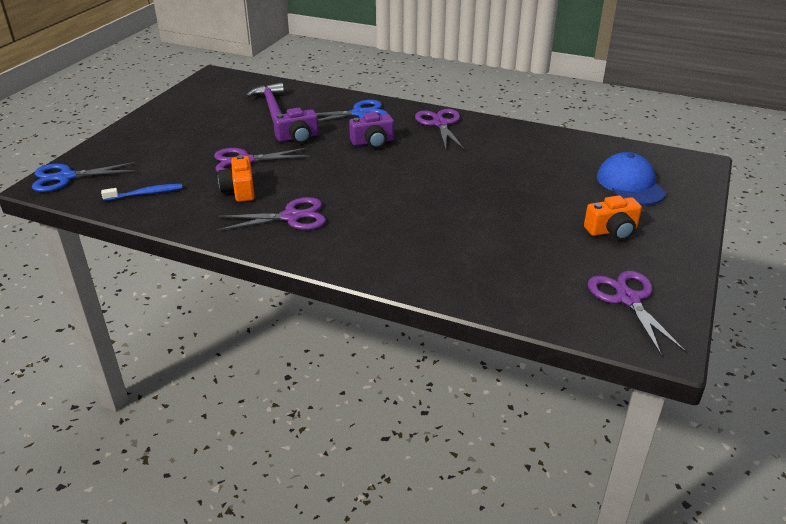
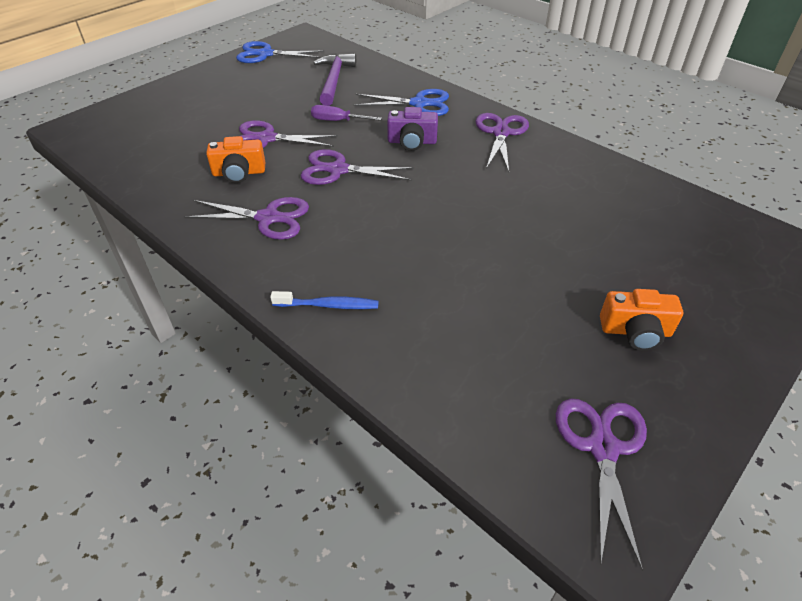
camera: 20 degrees right, 10 degrees up
(66, 177) = (94, 123): blue scissors -> blue scissors (265, 54)
(146, 194) = (149, 157): blue toothbrush -> blue toothbrush (328, 305)
(239, 190) = (239, 173): orange camera -> orange camera turned 105 degrees counterclockwise
(298, 137) = (337, 121): purple camera -> purple screwdriver
(325, 173) = (338, 170): none -> purple scissors
(630, 184) = (696, 266): blue cap -> none

